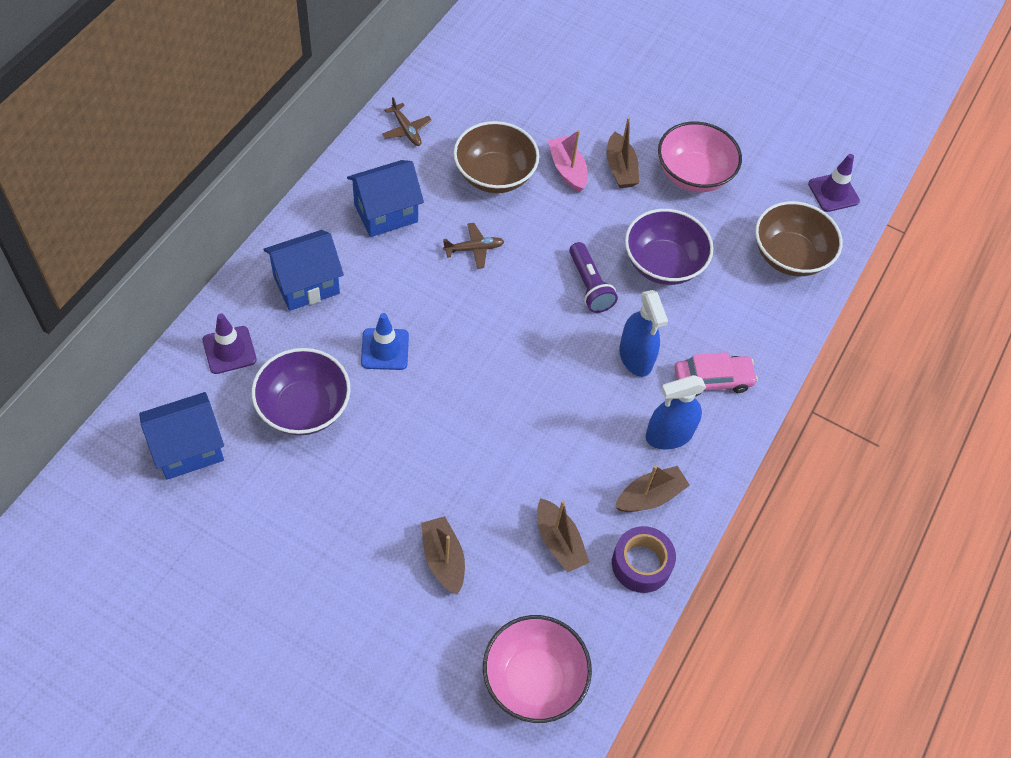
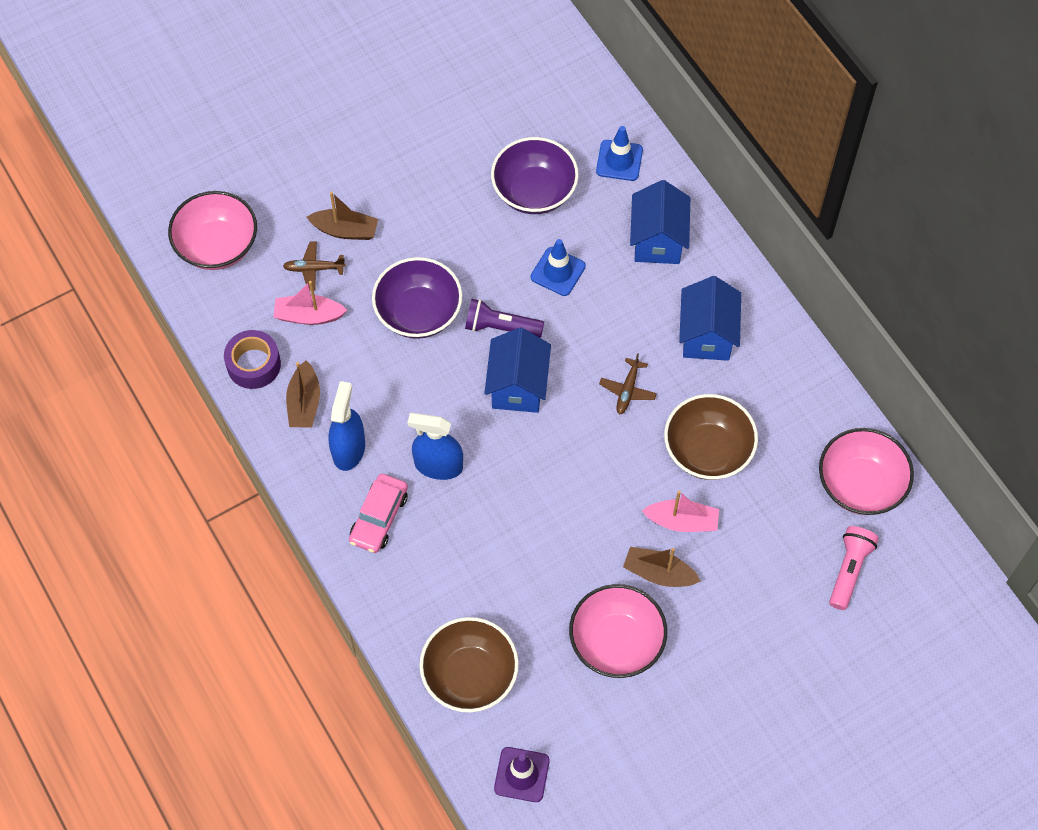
camera: 125 degrees right, 5 degrees up
(188, 449) = (541, 102): blue house -> blue house (517, 386)
(229, 350) = (619, 160): purple traffic cone -> blue traffic cone
(406, 130) = (803, 398): brown plane -> brown plane (314, 269)
(461, 73) = (860, 484): none -> pink bowl
(536, 59) = (849, 570): none -> pink flashlight
(559, 542) = (308, 316): brown boat -> pink boat
(589, 286) = (534, 468): purple flashlight -> purple flashlight (500, 327)
(663, 263) = (524, 547): purple bowl -> purple bowl (418, 313)

